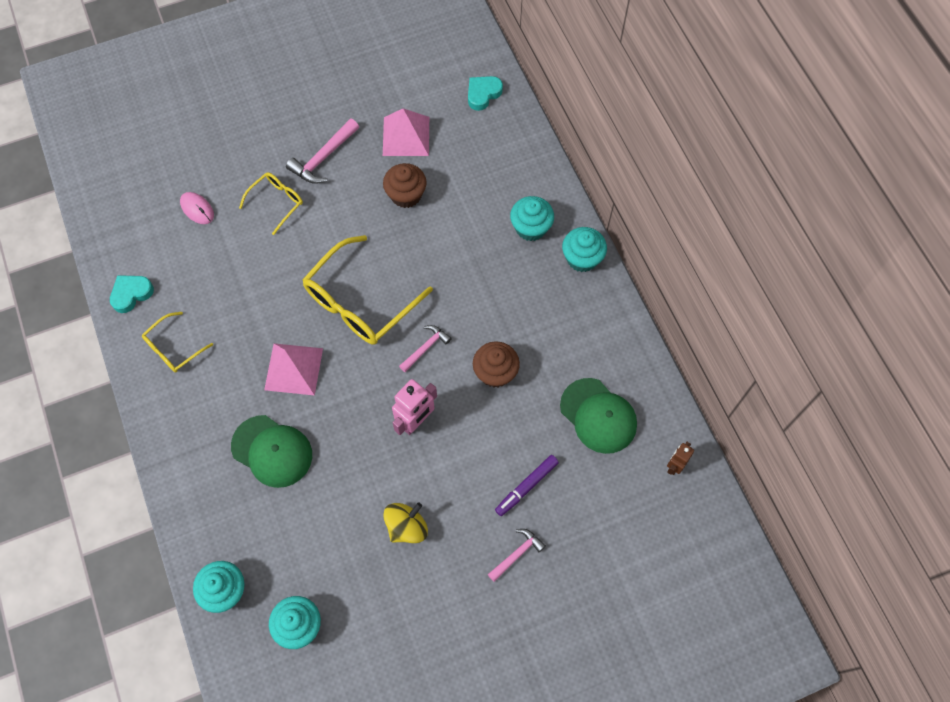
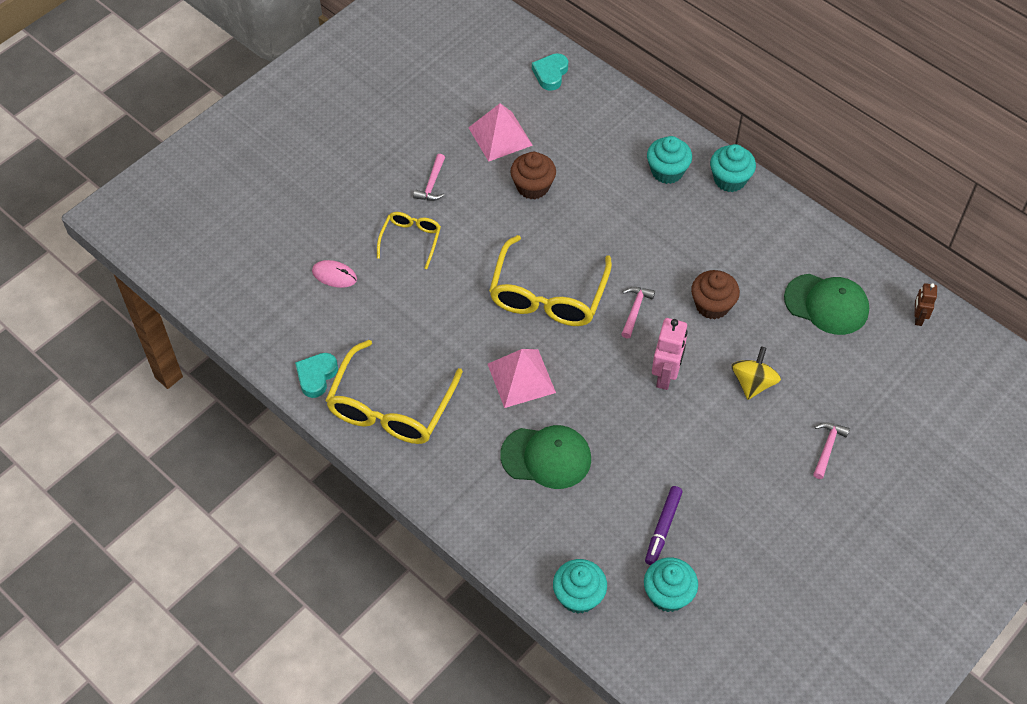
camera: 25 degrees left, 10 degrees down
(173, 348) = (391, 407): yellow glasses -> yellow glasses, size x1.88
(323, 158) = (432, 184): pink hammer -> pink hammer, size x0.65
(407, 527) = (714, 468): yellow spinning top -> yellow spinning top (753, 383)
(526, 487) = (800, 389): purple marker -> purple marker (663, 528)

